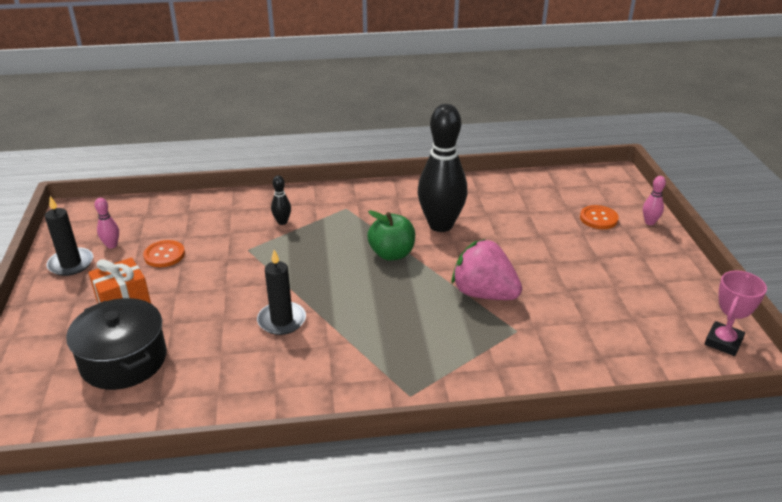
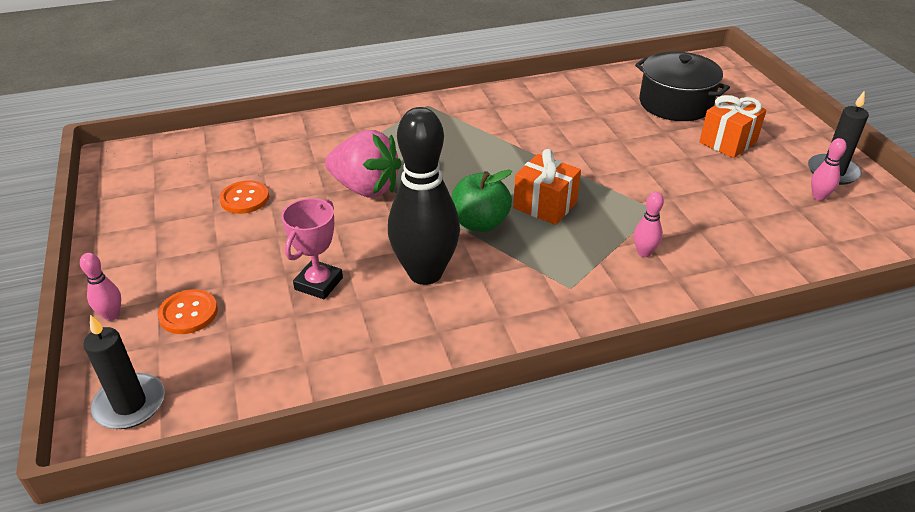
camera: 170 degrees right, 5 degrees up
(164, 255) = (745, 192): orange button -> orange button (244, 199)
(282, 222) = (644, 253): black bowling pin -> pink bowling pin
(282, 320) = (564, 143): black candle -> black candle (130, 404)
(334, 262) = (545, 205): none -> orange gift
(723, 342) = (130, 168): pink trophy -> pink trophy (318, 283)

